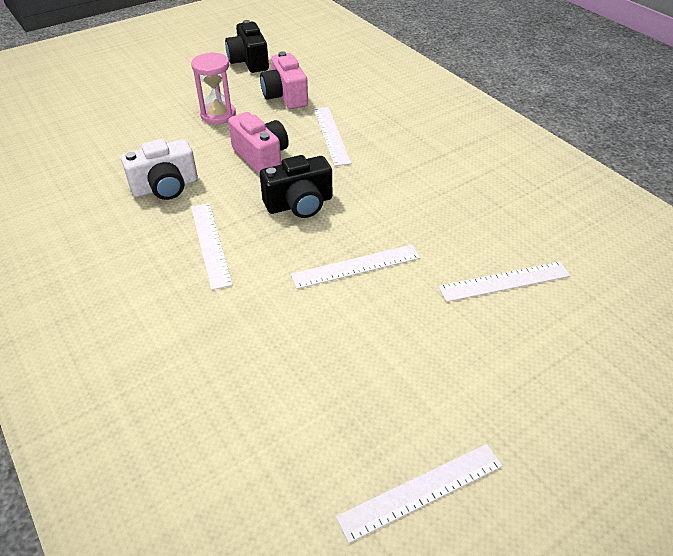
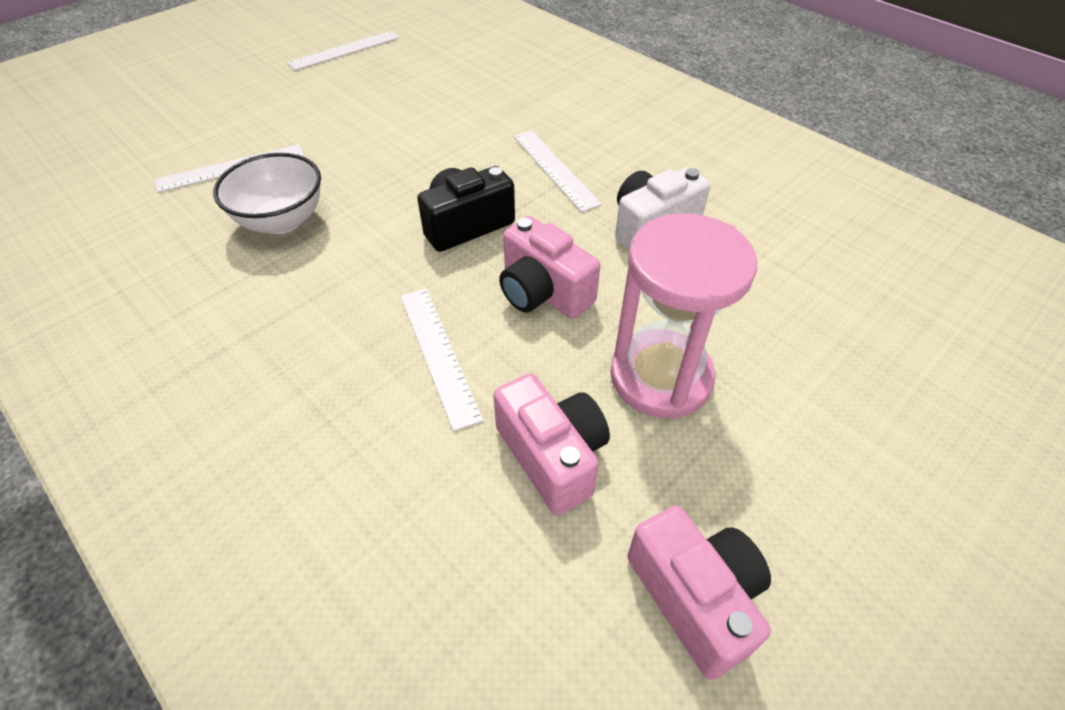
camera: 170 degrees right, 5 degrees up
(218, 115) = (660, 377): pink hourglass -> pink hourglass, size x1.52
(249, 61) = (695, 597): black camera -> pink camera
(356, 266) = (389, 165): white ruler -> none
(441, 223) = (282, 221): none -> white bowl

